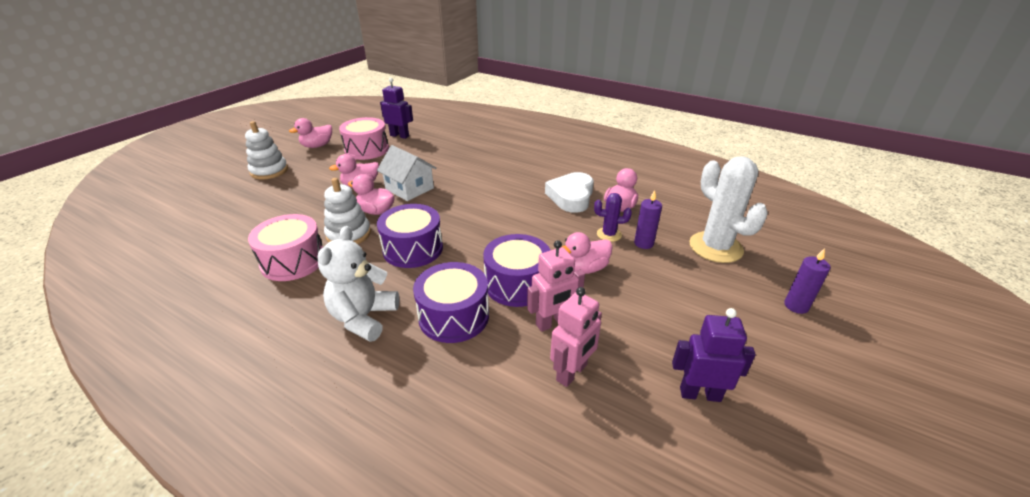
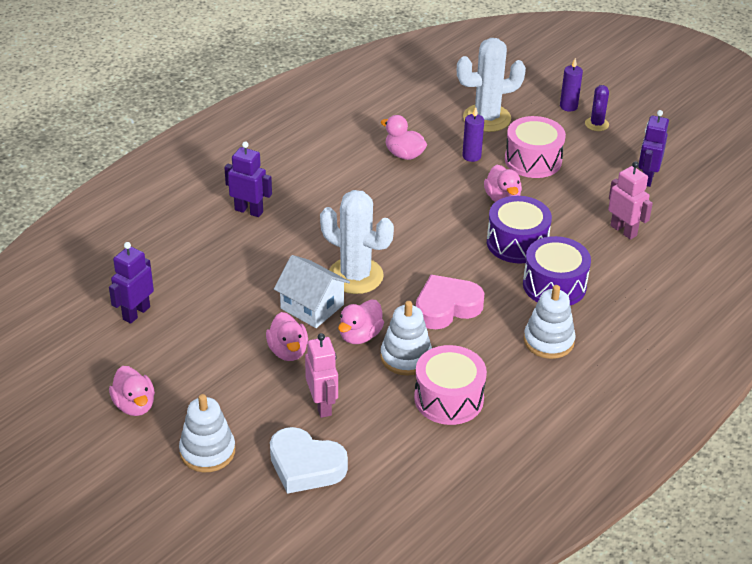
camera: 80 degrees left, 5 degrees up
(364, 318) = (548, 341): white teddy bear -> white stacking toy
(367, 150) = (173, 348): pink drum -> pink drum (533, 160)
(409, 188) = (312, 306): white house -> white house turned 75 degrees clockwise
(413, 249) = (446, 307): purple drum -> pink heart
(447, 202) = (355, 276): none -> white cactus
(511, 155) = (249, 211): none -> purple robot
(552, 323) = (570, 231): pink robot -> pink robot (322, 405)
(571, 196) = (372, 182): white heart -> white heart (305, 466)
(609, 234) = (452, 173): purple cactus -> purple cactus (596, 124)

